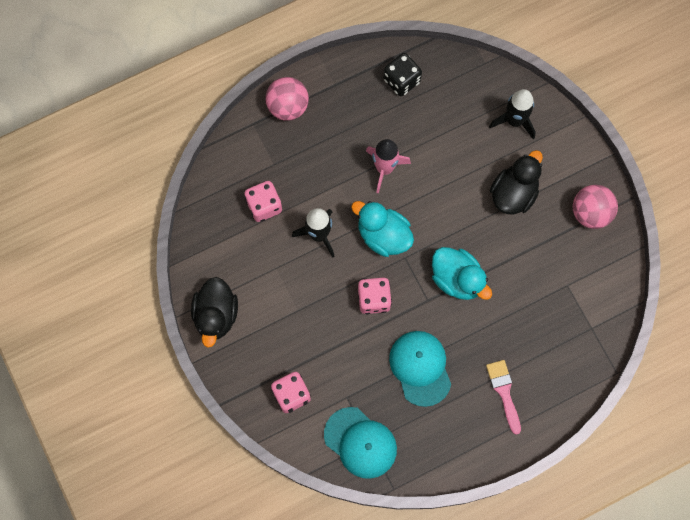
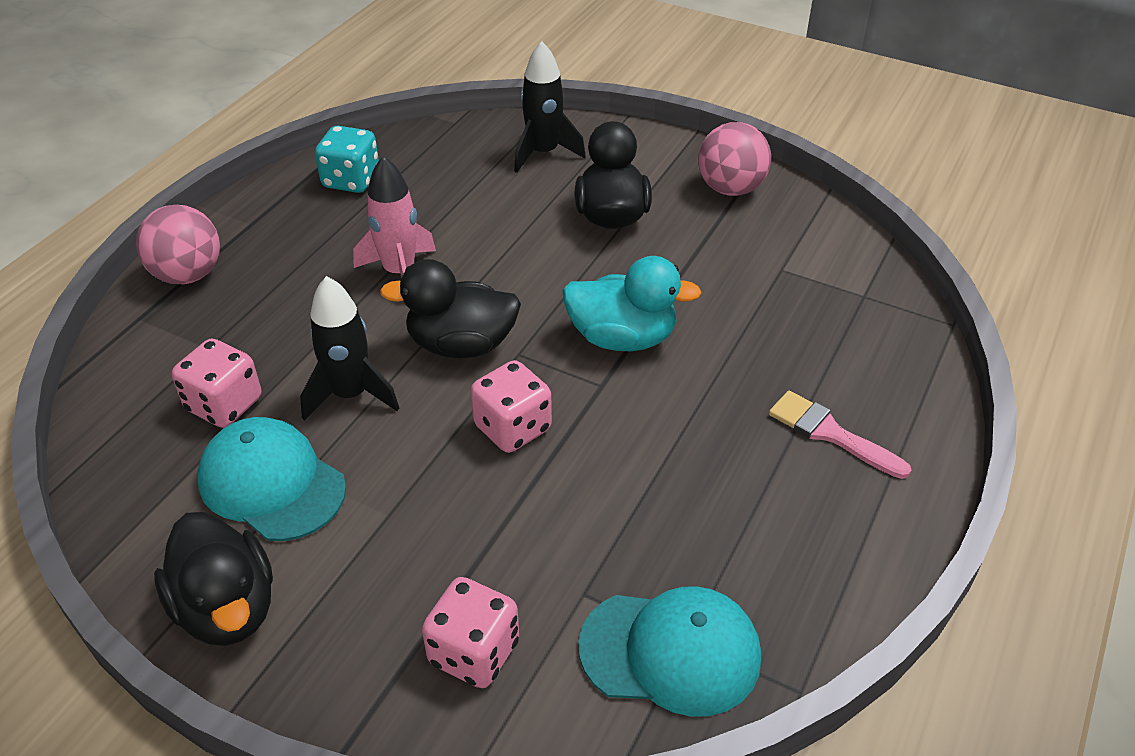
camera: 35 degrees left, 30 degrees down
(383, 235) = (461, 345): turquoise duck -> black duck
(401, 80) = (351, 180): black dice -> turquoise dice
(420, 368) = (671, 476): turquoise cap -> turquoise cap (272, 483)

